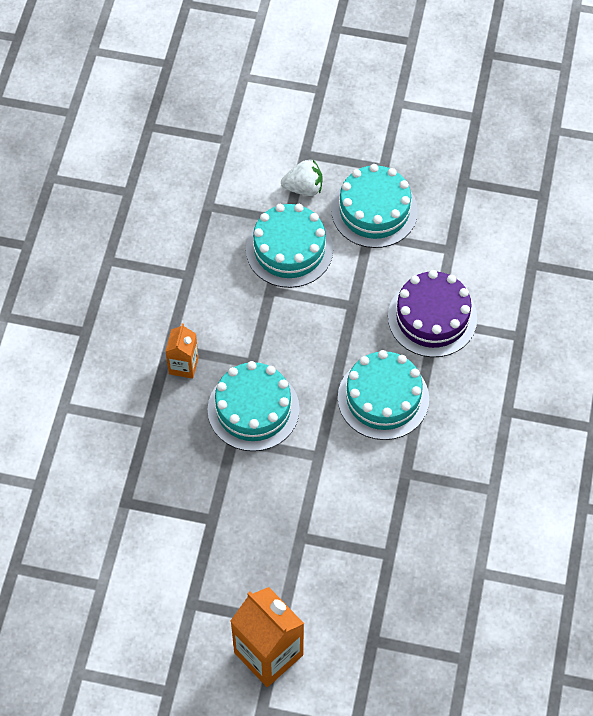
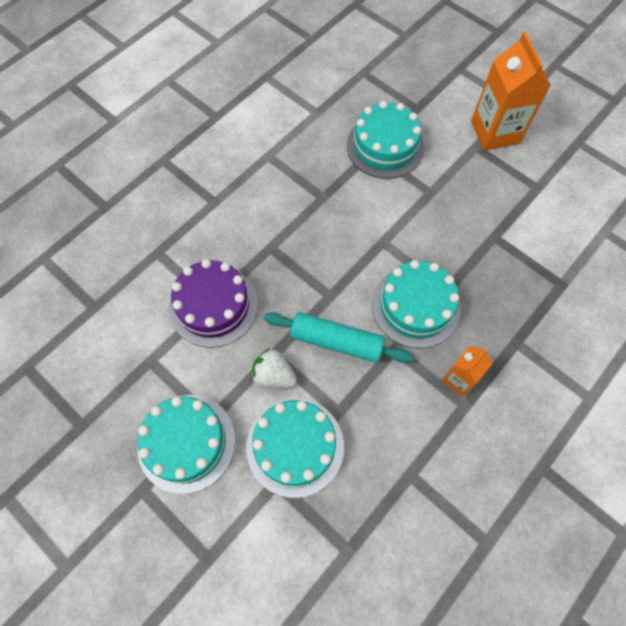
camera: 150 degrees left, 5 degrees up
(303, 188) = (236, 513): white strawberry -> white strawberry (273, 375)
(305, 343) = (336, 341): none -> turquoise rolling pin
(383, 398) = (302, 260): turquoise cake -> turquoise cake (385, 146)

